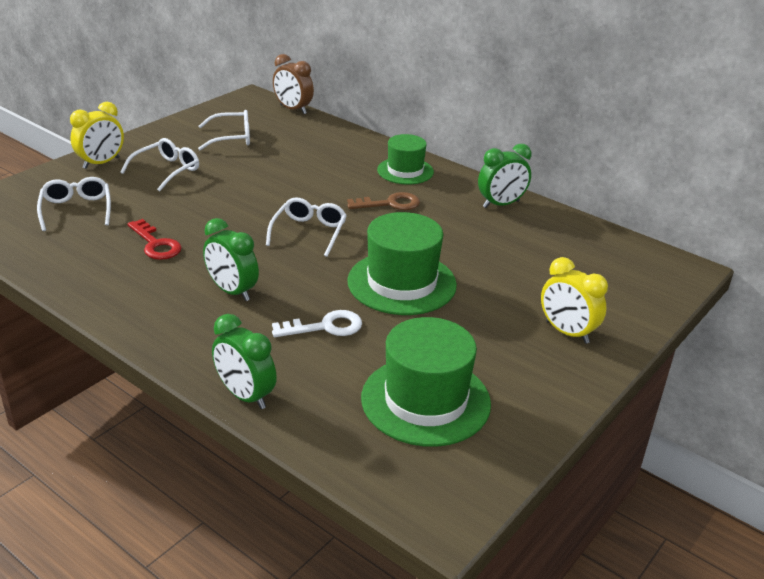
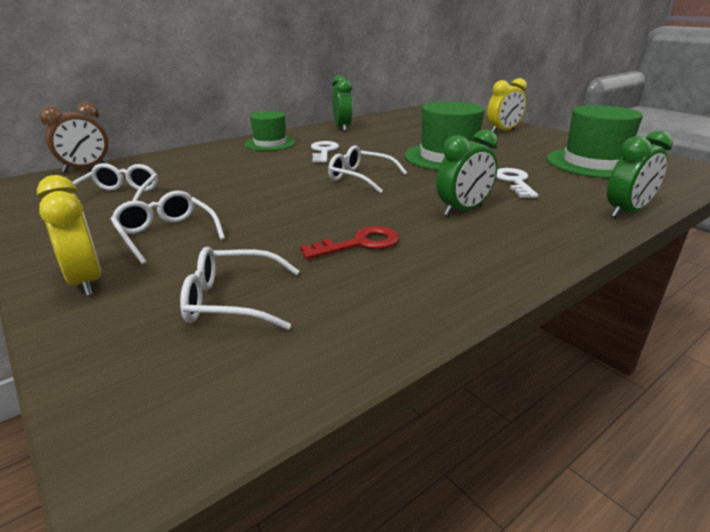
camera: 75 degrees left, 5 degrees down
(390, 204) = (323, 151): brown key -> white key

